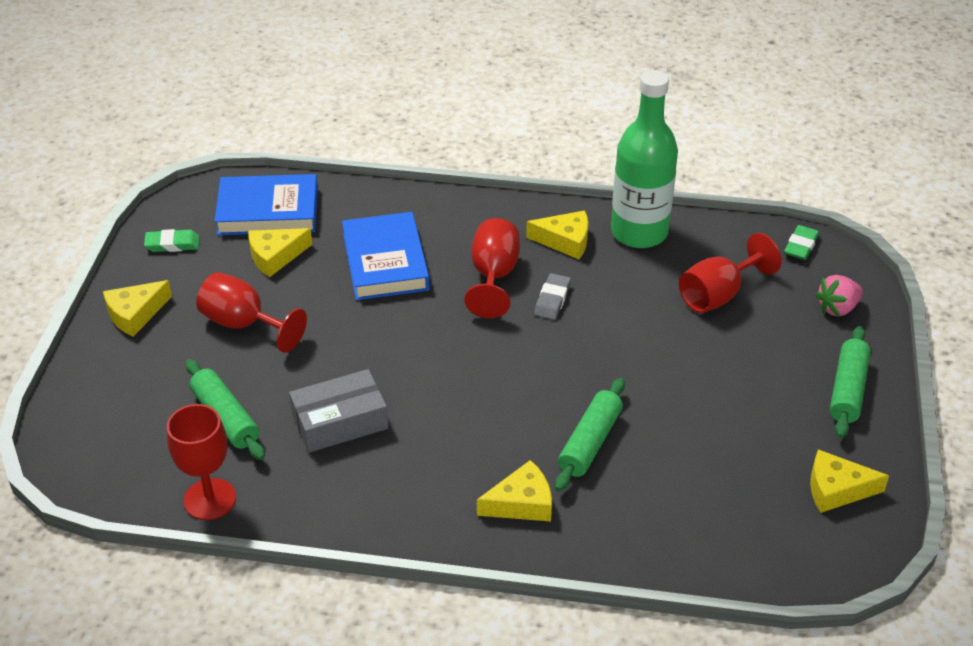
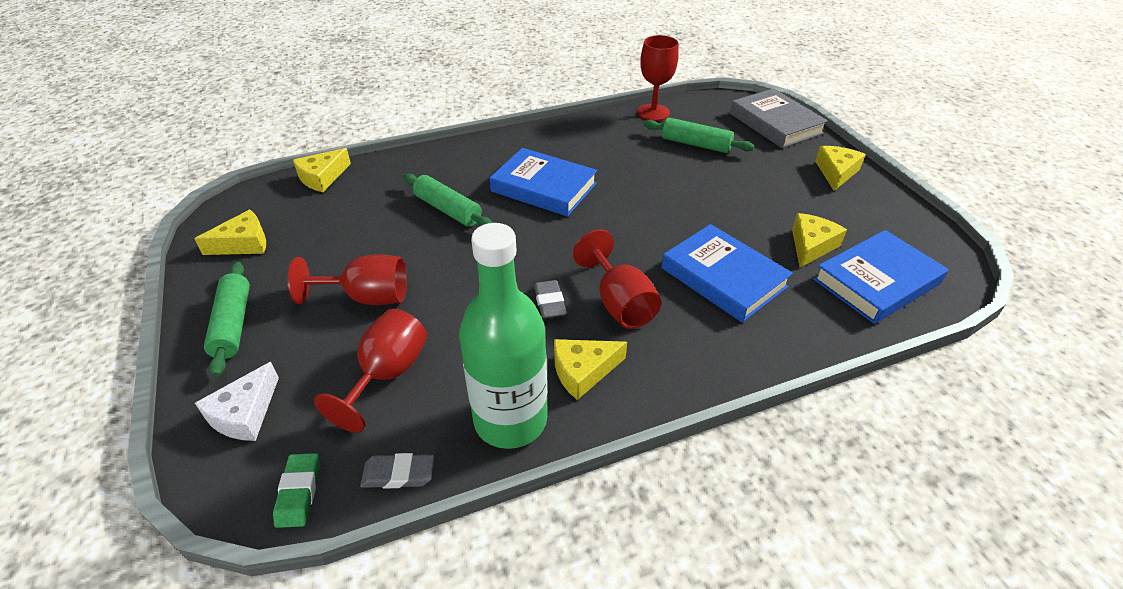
camera: 150 degrees right, 0 degrees up
(90, 408) = (775, 123): none -> grey book
(172, 244) = (896, 224): green eraser -> none
(244, 324) = (760, 193): red goblet -> red goblet (367, 297)
(340, 421) = (626, 165): grey box -> none
(462, 429) = (543, 187): none -> blue book
(521, 503) = (473, 165): yellow cheese -> yellow cheese (322, 177)
(590, 443) = (447, 210): green rolling pin -> green rolling pin turned 45 degrees counterclockwise
(731, 231) = (398, 474): none -> grey eraser
(837, 308) = (245, 414): pink strawberry -> white cheese

